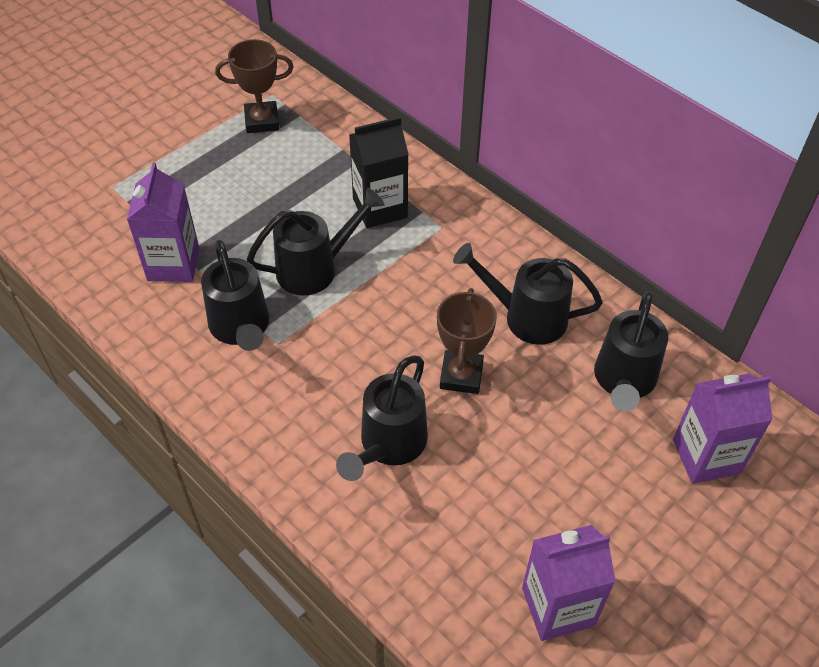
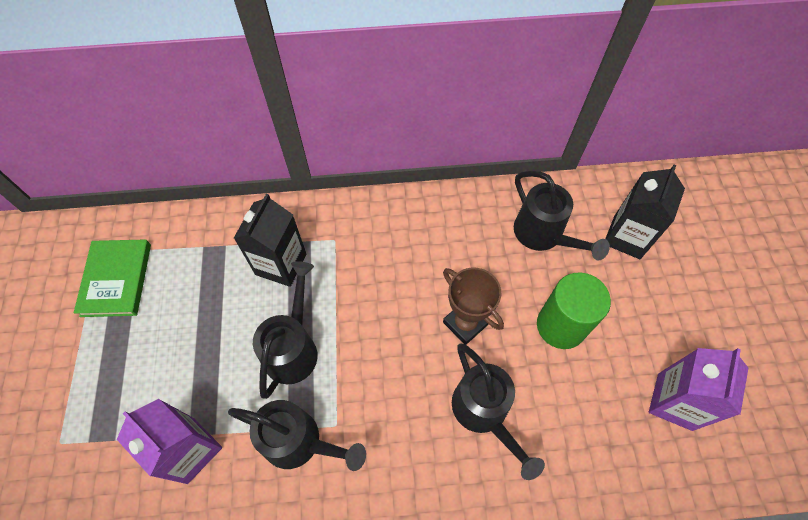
camera: 50 degrees left, 10 degrees up
(262, 121) = (116, 279): brown trophy -> green book
(526, 317) = (451, 249): black watering can -> none
(539, 455) = (561, 326): none -> green cylinder
(706, 456) = (627, 237): purple carton -> black carton

